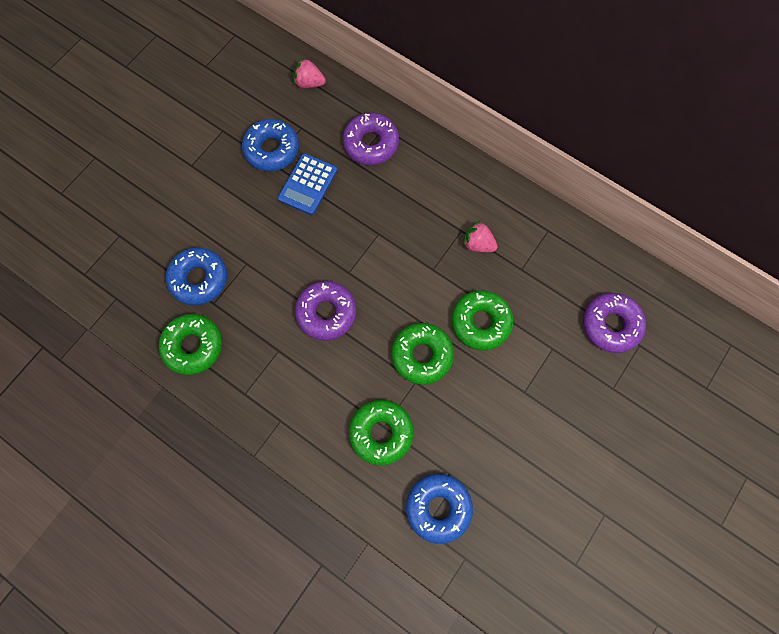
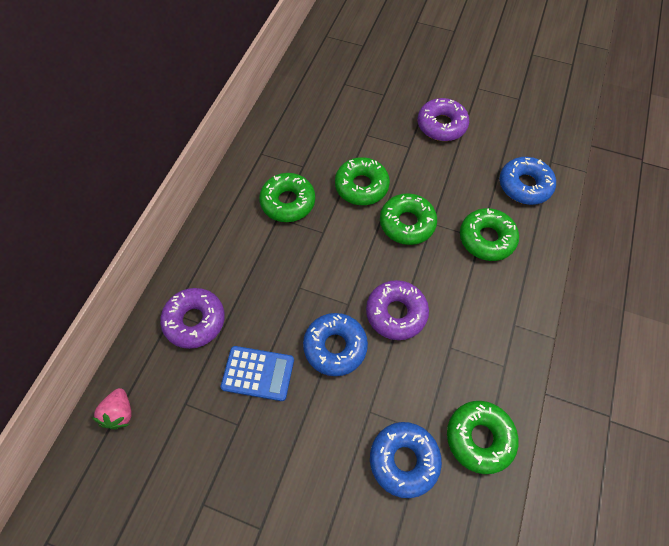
camera: 105 degrees left, 10 degrees down
(272, 150) = (220, 429): blue donut -> blue donut (335, 346)
(478, 244) = (288, 202): pink strawberry -> green donut
(610, 325) = (333, 102): purple donut -> purple donut (441, 125)

